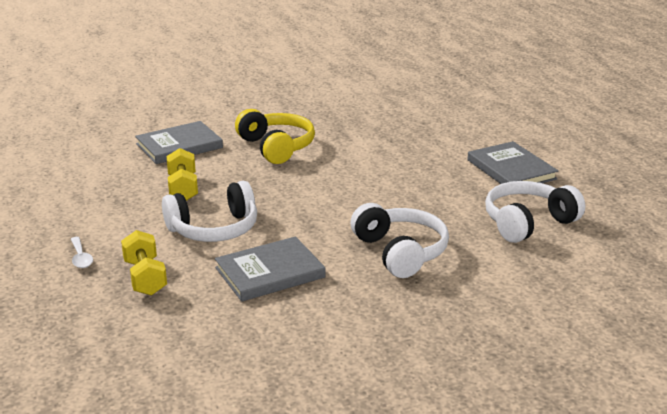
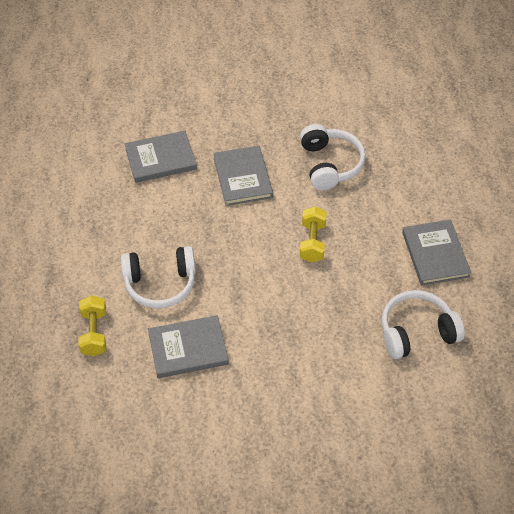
camera: 15 degrees right, 25 degrees up
(81, 258) = (52, 298): white spoon -> none
(183, 188) = (149, 222): yellow dumbbell -> yellow dumbbell (312, 242)
(276, 147) = (242, 178): yellow headphones -> grey book
(400, 252) = (297, 346): white headphones -> white headphones (330, 164)

